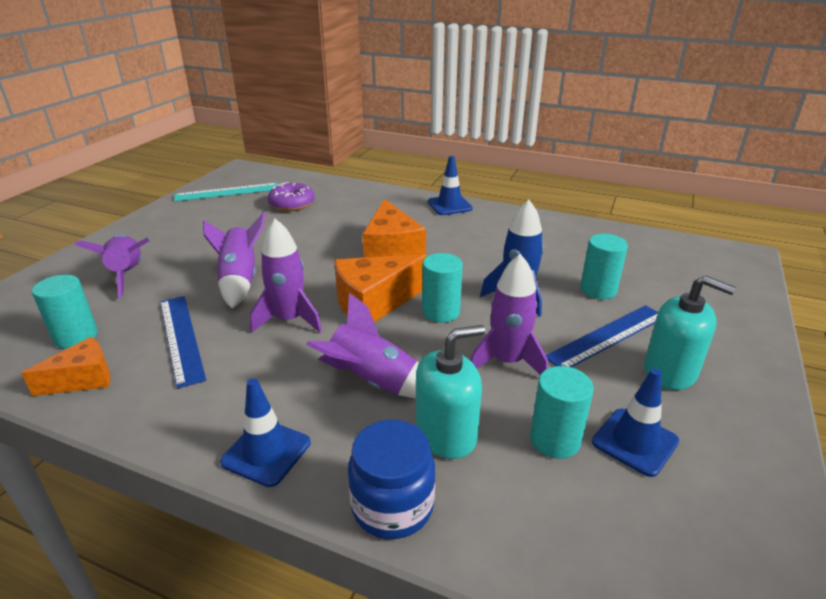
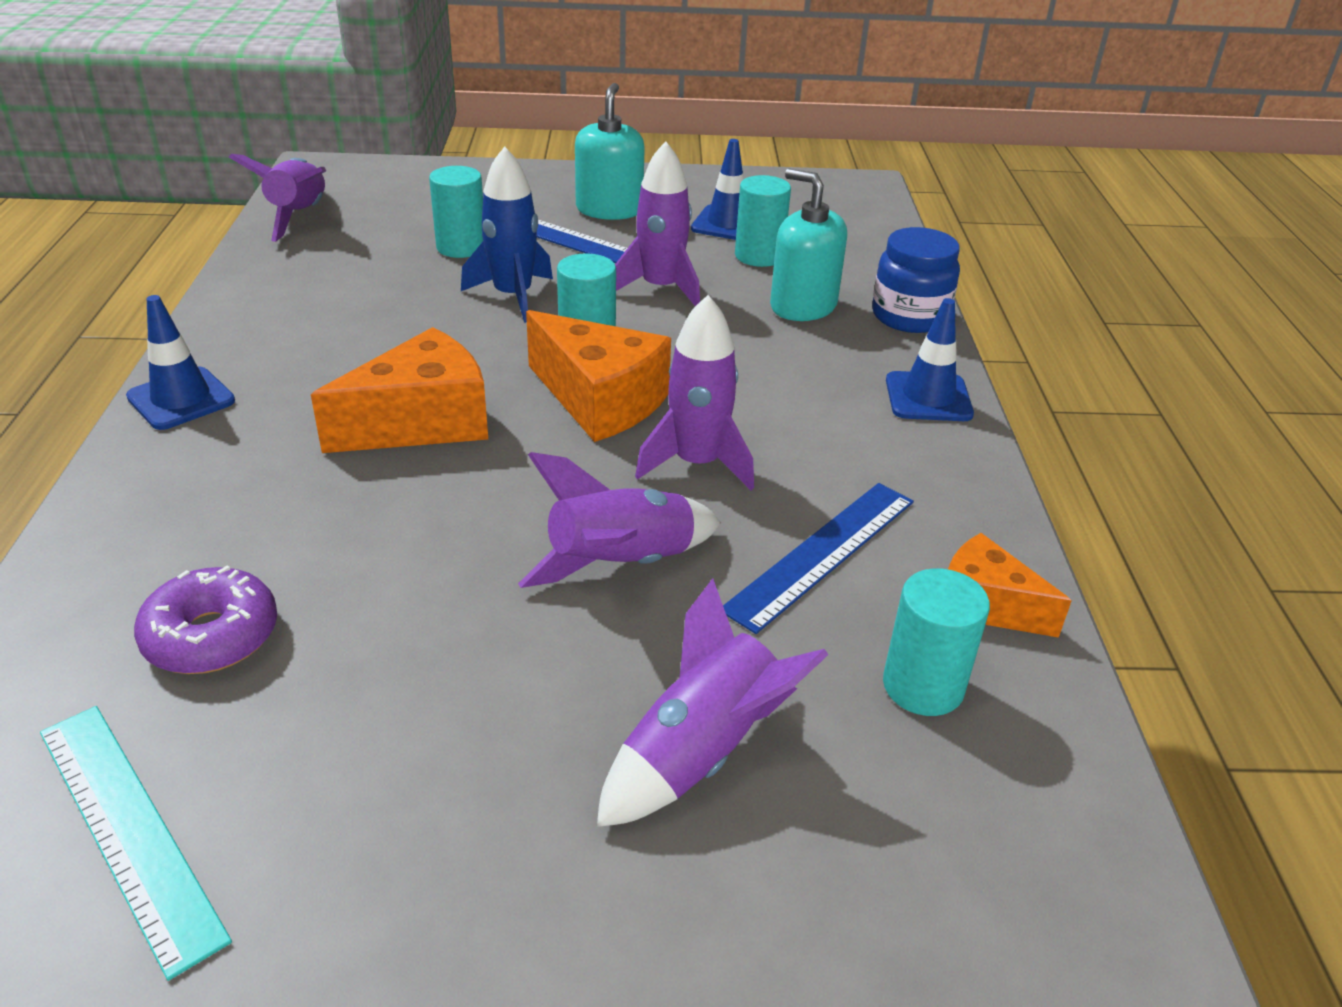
camera: 115 degrees left, 5 degrees up
(373, 382) = (767, 362): purple rocket -> purple rocket (299, 217)

